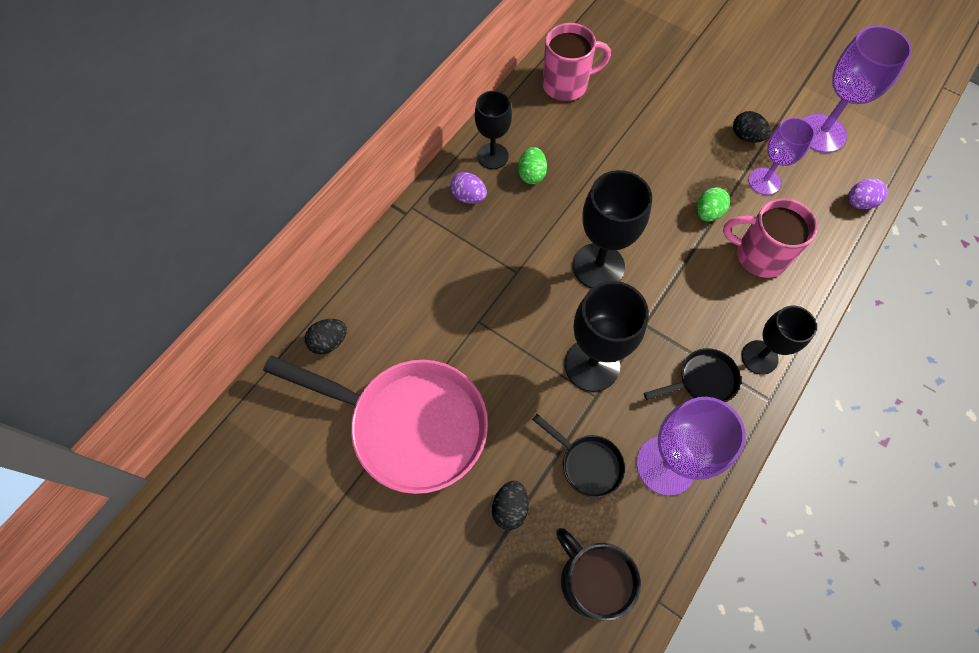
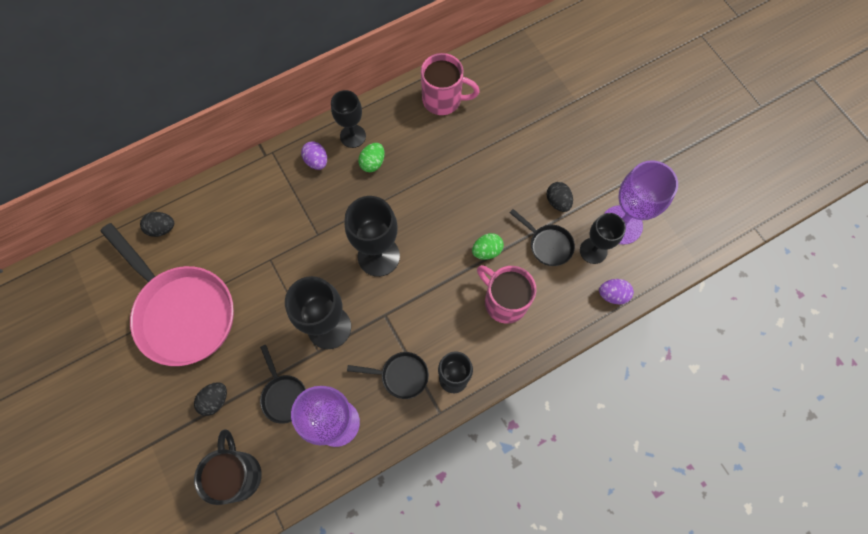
camera: 25 degrees right, 5 degrees up
(764, 181) = (548, 244): purple goblet -> black pan
(812, 169) = (593, 250): none -> black goblet

